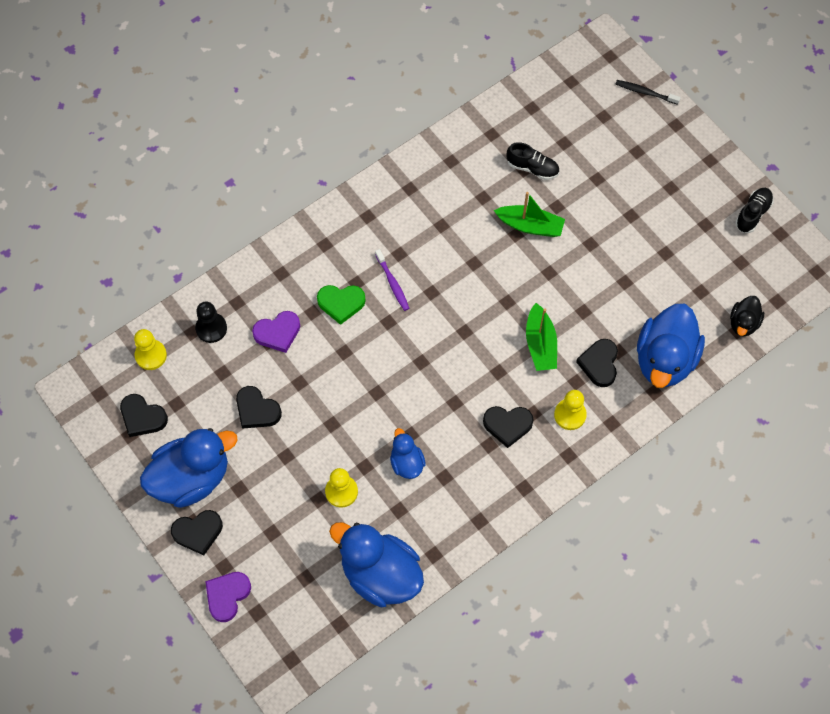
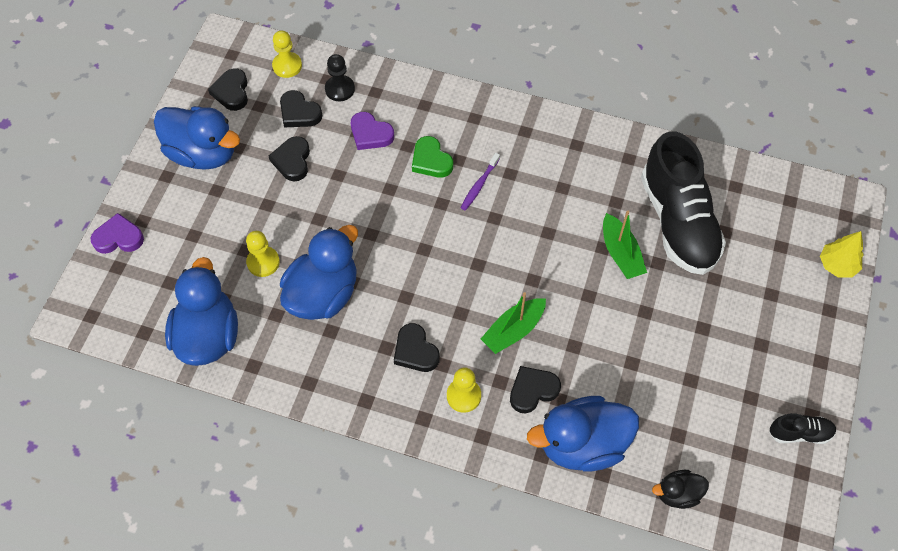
camera: 55 degrees right, 5 degrees down
(198, 532) = (160, 185): black heart -> black heart (299, 113)
(406, 463) = (323, 294): blue duck -> blue duck, size x1.98
(532, 168) = (678, 222): black shoe -> black shoe, size x2.33
(645, 92) = (837, 265): black toothbrush -> yellow tree

